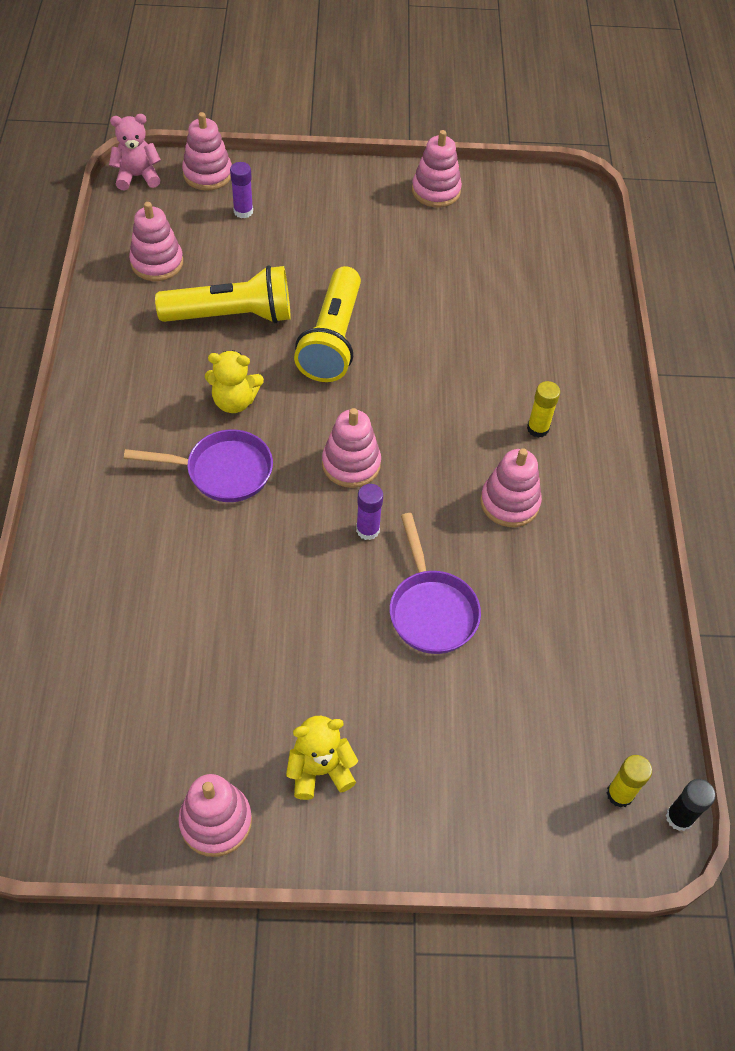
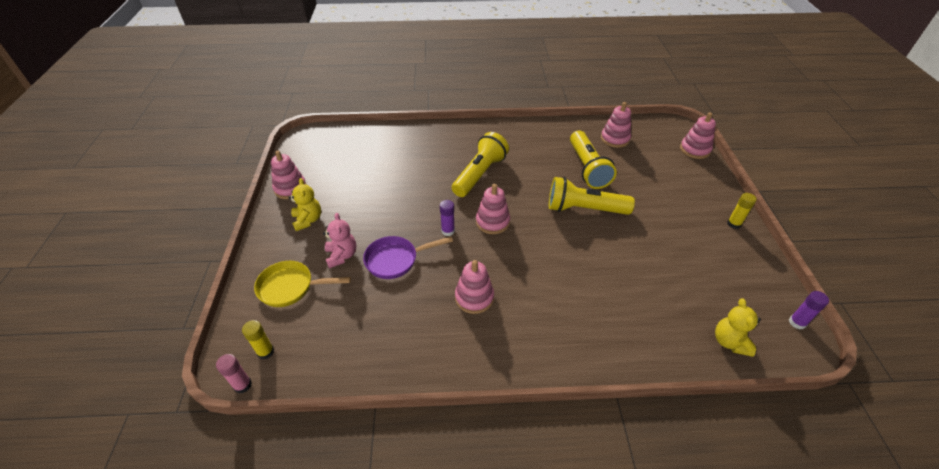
camera: 90 degrees right, 10 degrees down
(137, 176) = (676, 126): pink teddy bear -> pink teddy bear (342, 255)
(222, 471) = (480, 174): purple pan -> yellow flashlight
(234, 401) = (526, 174): yellow teddy bear -> yellow teddy bear (729, 342)
(243, 211) = (672, 166): purple glue stick -> purple glue stick (797, 322)
(436, 191) = (747, 254): pink stacking toy -> none
(490, 776) = (290, 287): none -> yellow pan
(537, 428) = (539, 314): yellow glue stick -> yellow glue stick (734, 224)
(679, 817) = (242, 385): black glue stick -> pink glue stick

